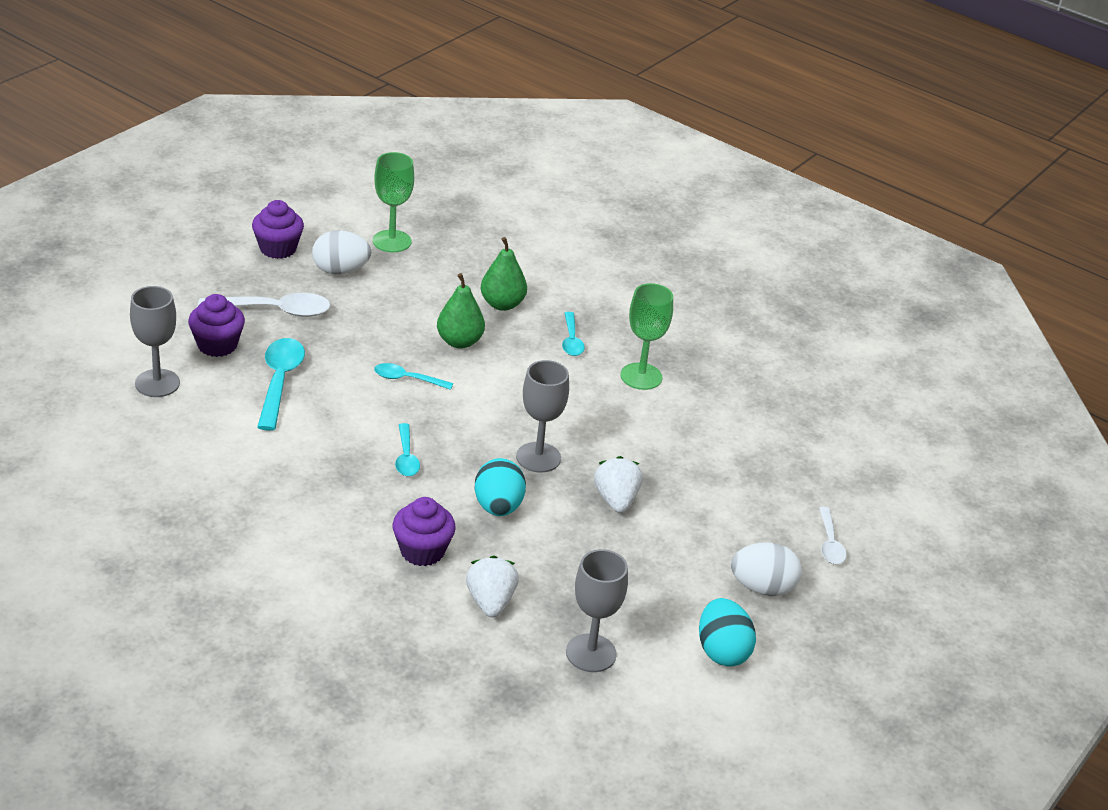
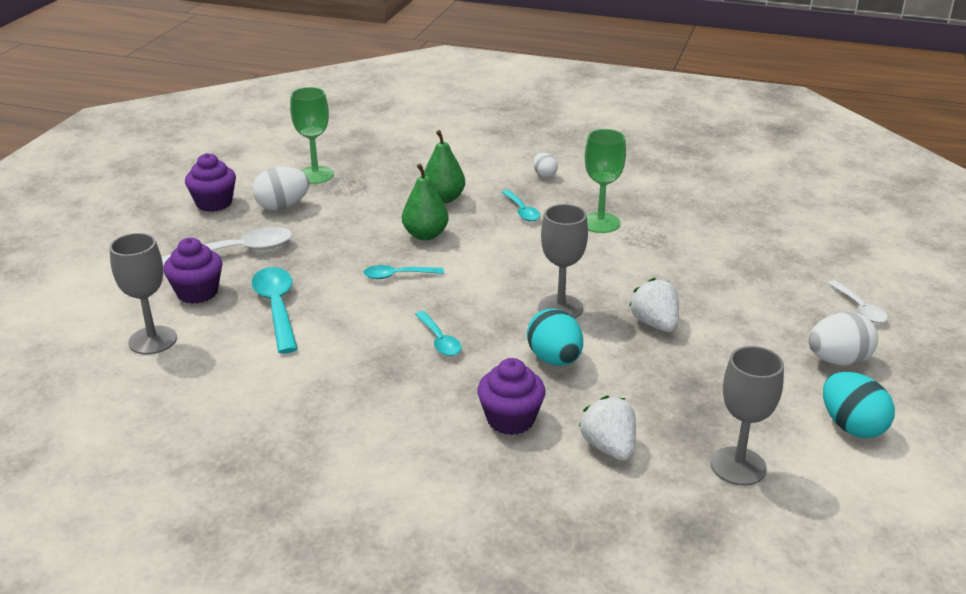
camera: 15 degrees left, 5 degrees down
(623, 303) = (544, 175): none -> white egg

